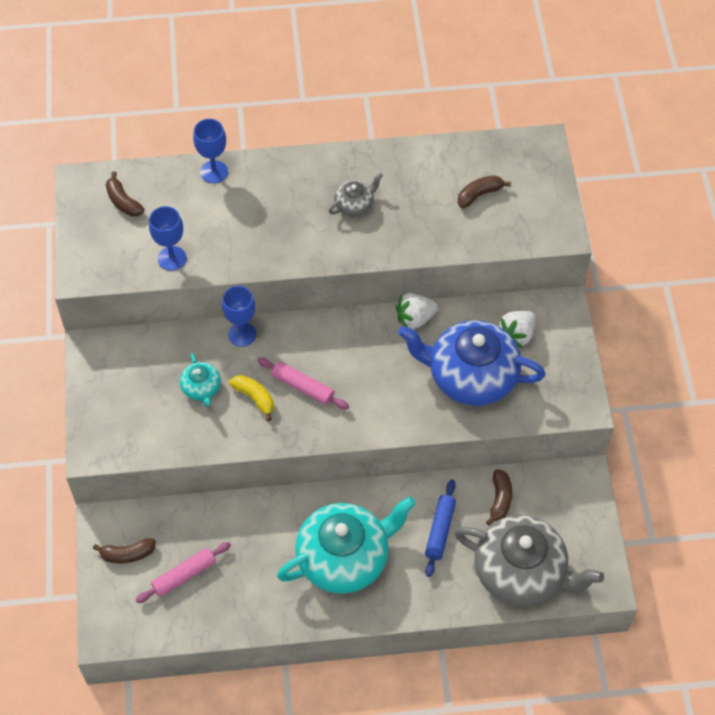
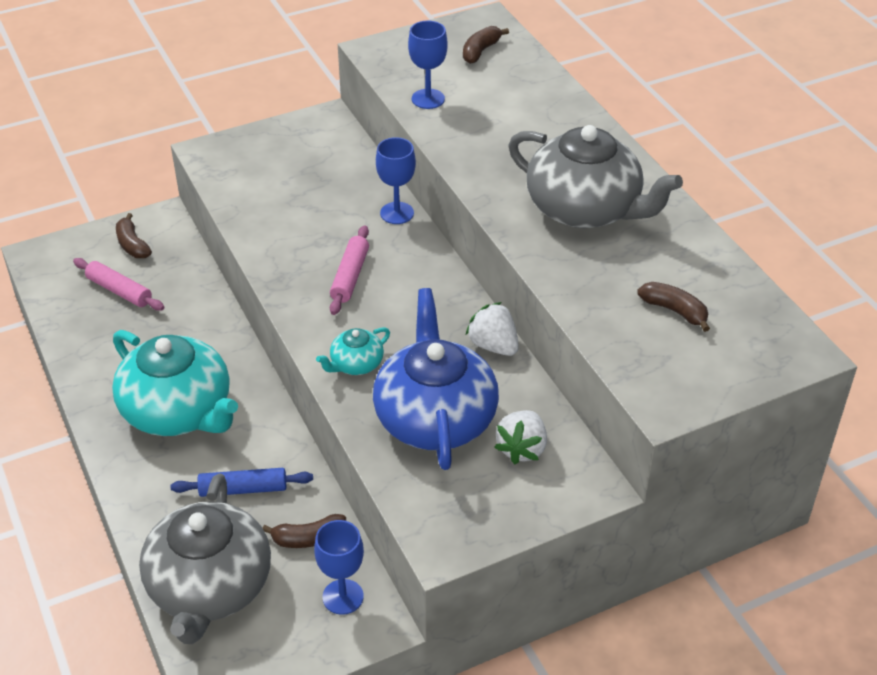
camera: 70 degrees right, 15 degrees down
(201, 388) = (313, 202): turquoise teapot -> turquoise teapot (356, 364)
(214, 172) = (559, 97): blue goblet -> blue goblet (343, 597)
(255, 398) = (319, 244): yellow banana -> none
(355, 205) = (585, 209): grey teapot -> grey teapot, size x2.22
(517, 335) = (522, 449): white strawberry -> white strawberry turned 90 degrees counterclockwise

